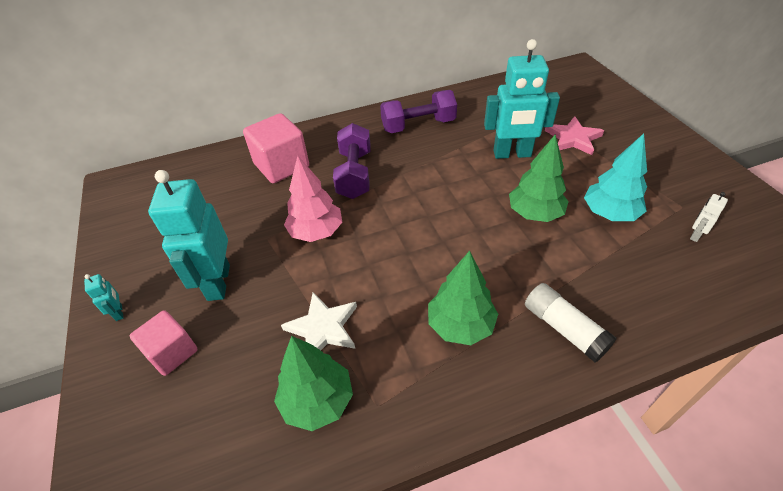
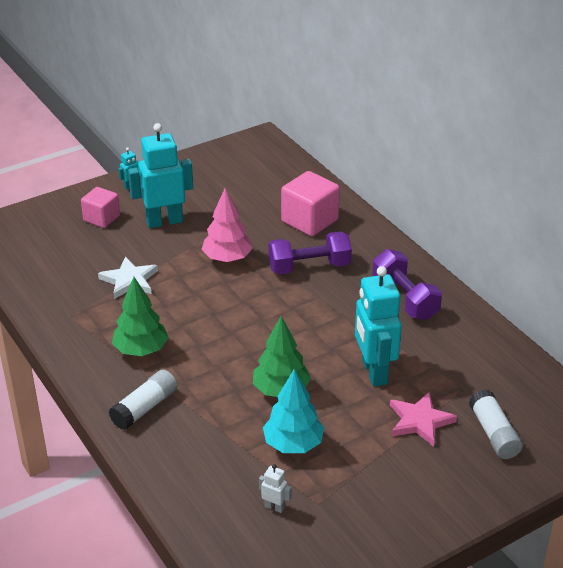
camera: 75 degrees right, 10 degrees down
(317, 401) = (71, 289): green tree -> none
(584, 107) = (494, 433): none -> white glue stick

